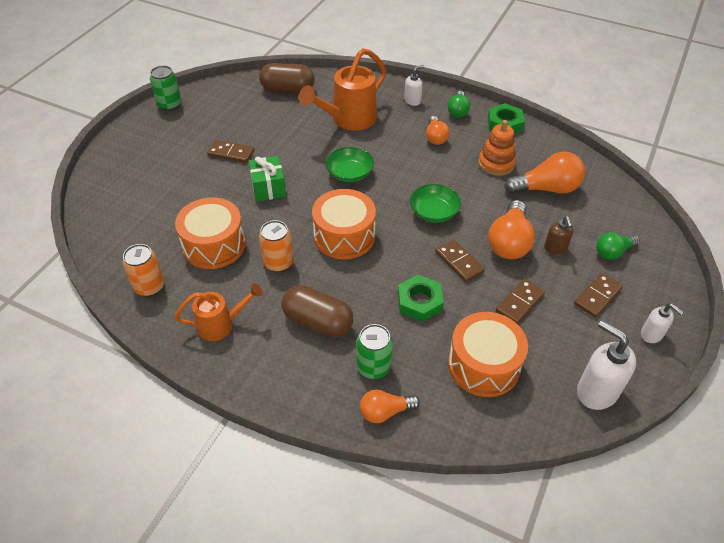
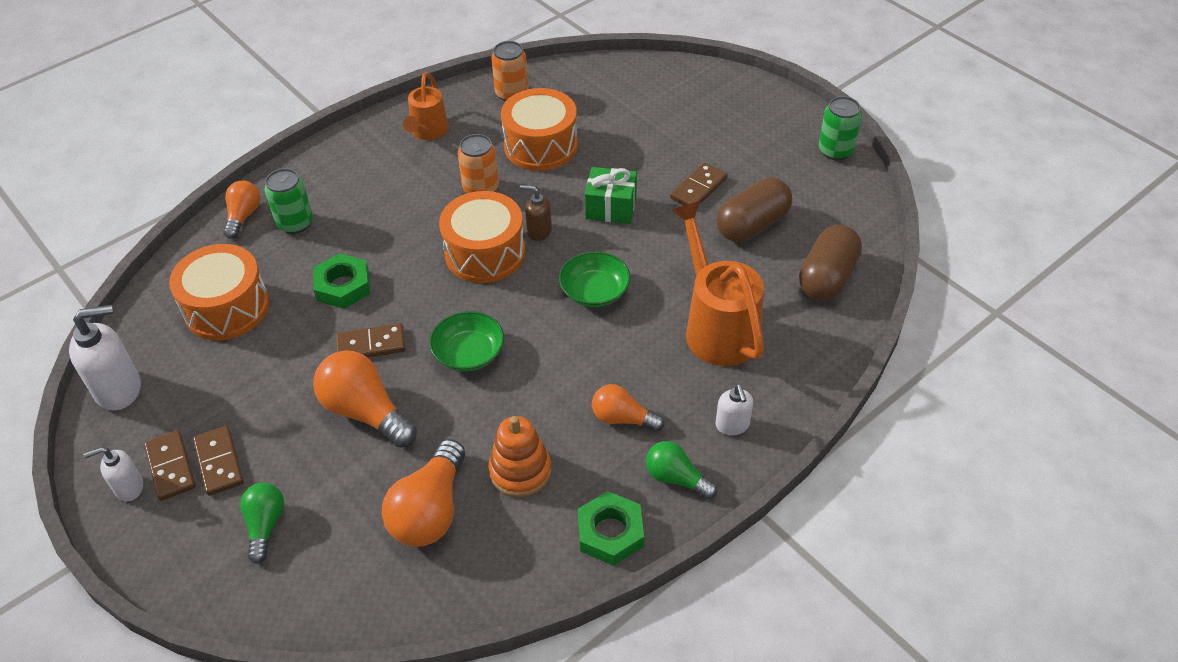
camera: 115 degrees right, 0 degrees up
(318, 322) = (379, 198): brown capsule -> brown capsule (752, 225)
(519, 303) = (272, 376): brown domino -> brown domino (171, 467)
(555, 248) = (320, 459): brown soap dispenser -> brown soap dispenser (539, 231)

